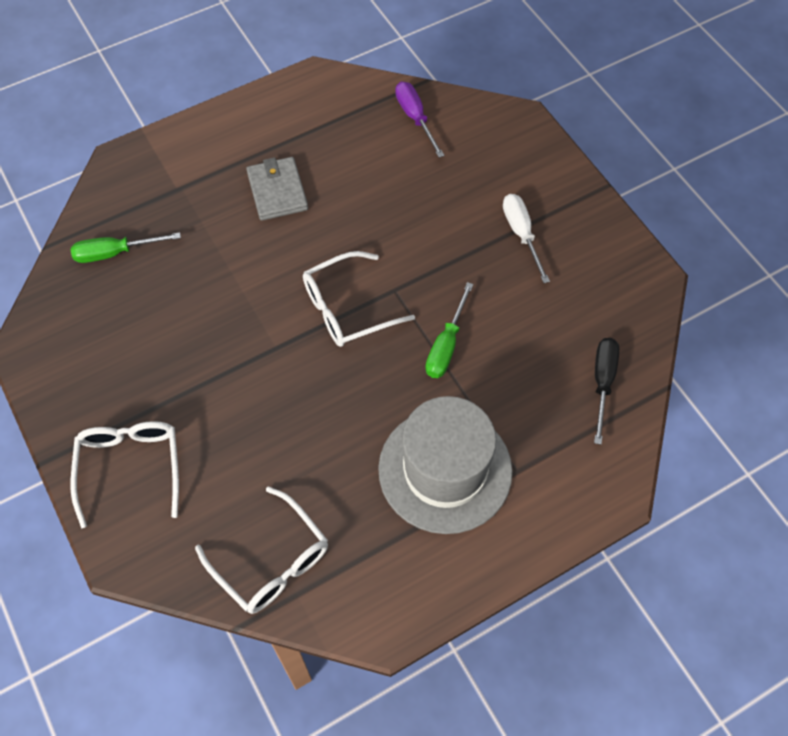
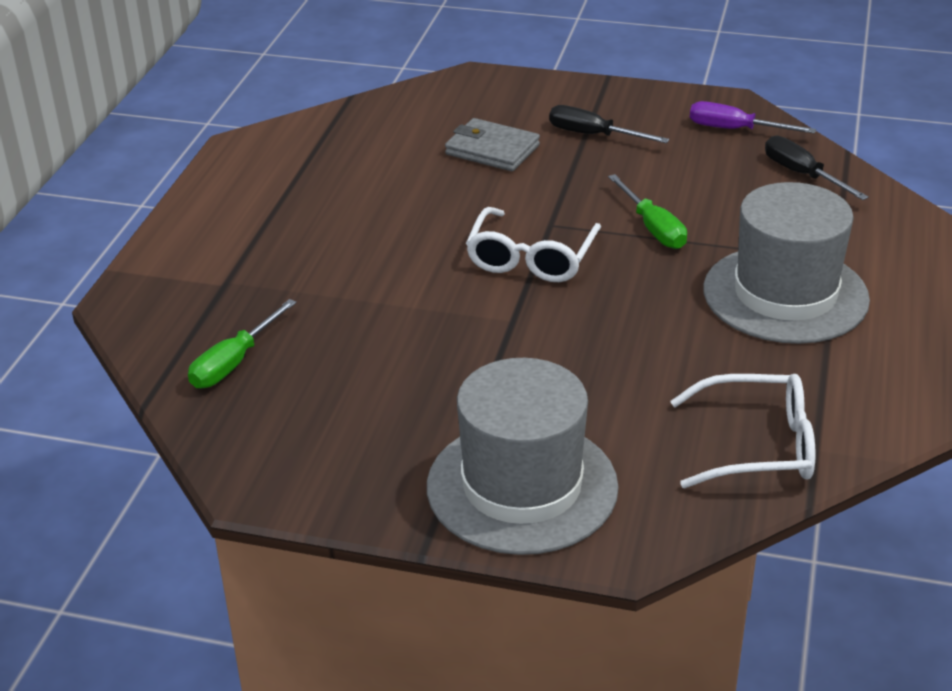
camera: 45 degrees left, 25 degrees down
(130, 468) = (522, 486): white glasses -> grey hat
(277, 191) = (332, 229): grey wallet -> grey wallet (492, 150)
(415, 118) = (381, 121): purple screwdriver -> purple screwdriver (735, 130)
(521, 234) = (593, 135): white screwdriver -> black screwdriver

